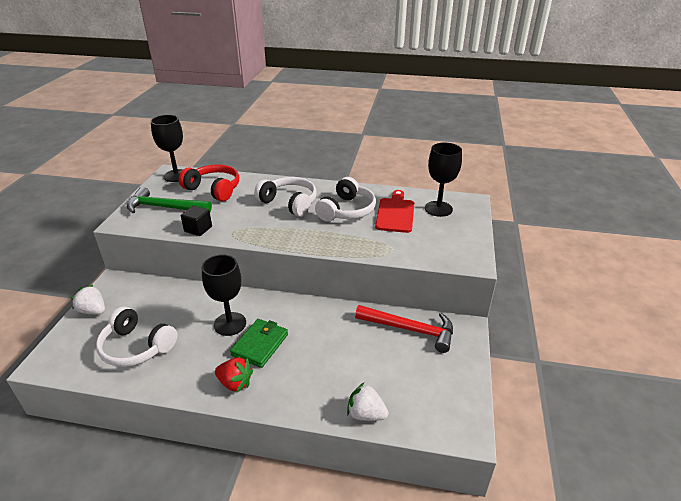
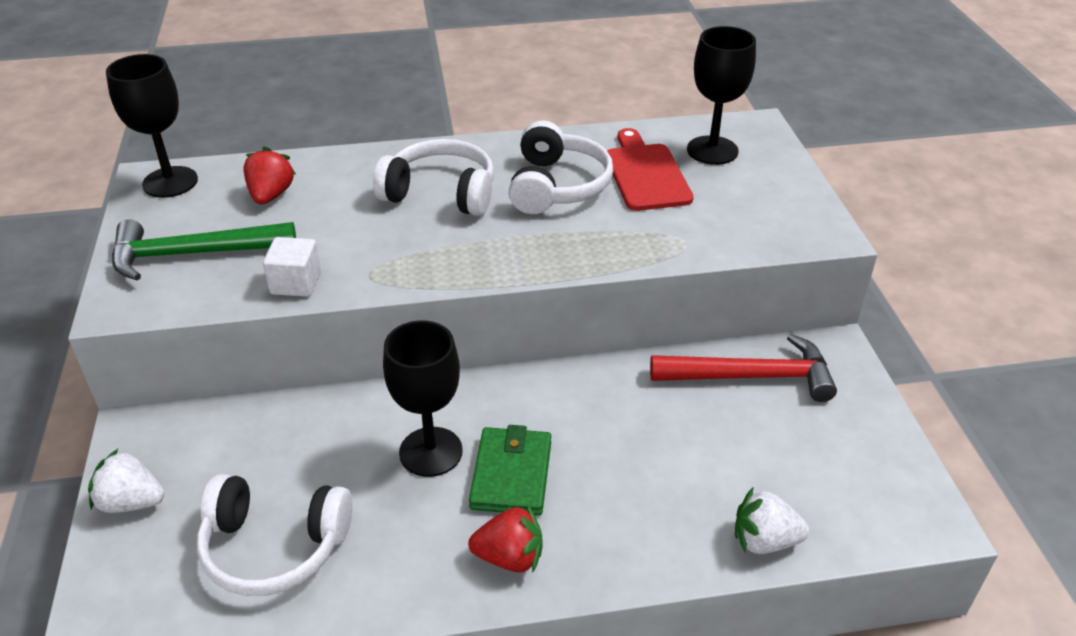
camera: 20 degrees left, 5 degrees up
(198, 229) = (296, 283): black cube -> white cube
(214, 189) = (271, 195): red headphones -> red strawberry

